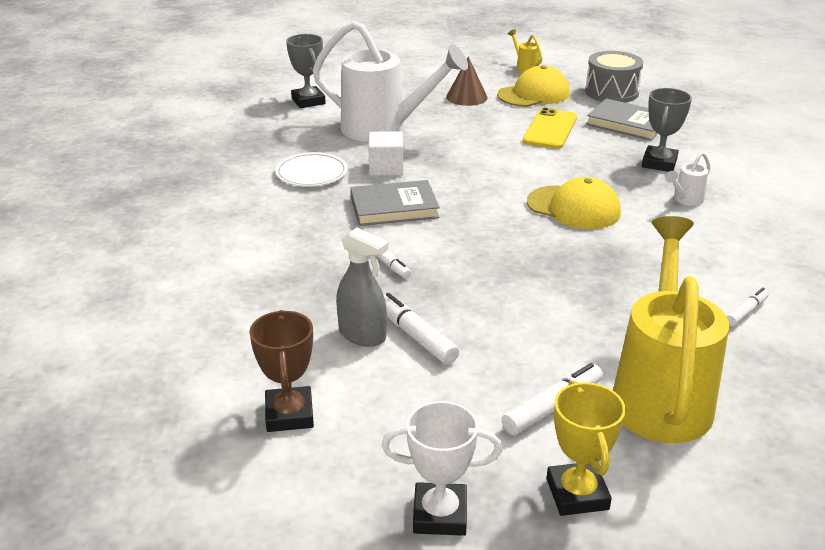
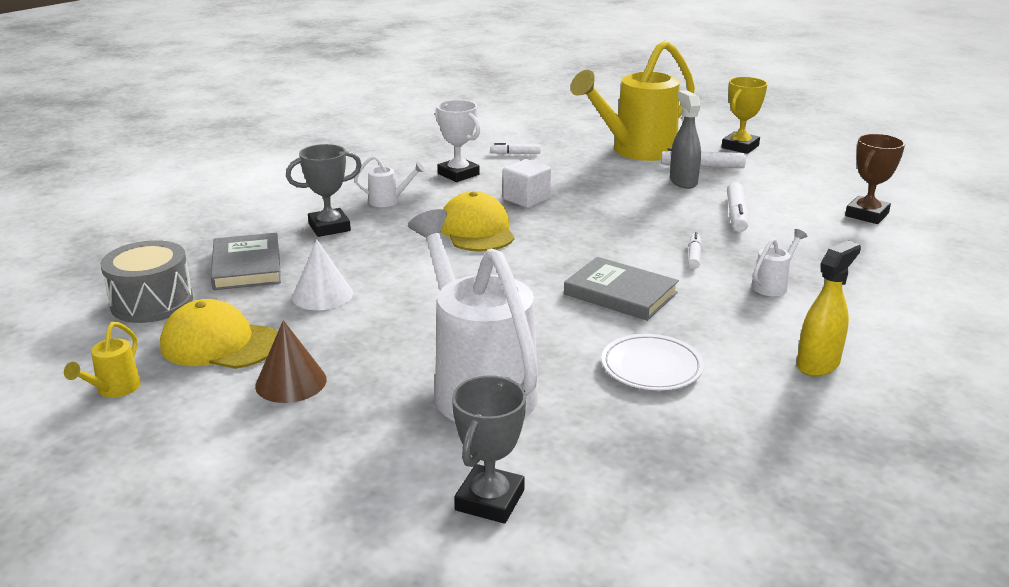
camera: 135 degrees left, 5 degrees down
(214, 217) = (818, 364): none -> yellow spray bottle
(298, 265) = (773, 285): none -> white watering can
(362, 335) = (773, 228): grey spray bottle -> grey spray bottle (683, 181)
(386, 168) = (563, 334): white cube -> white cube (526, 199)
(440, 514) = (817, 163): white trophy -> white trophy (458, 174)
(550, 129) = (322, 295): yellow phone -> white cone

